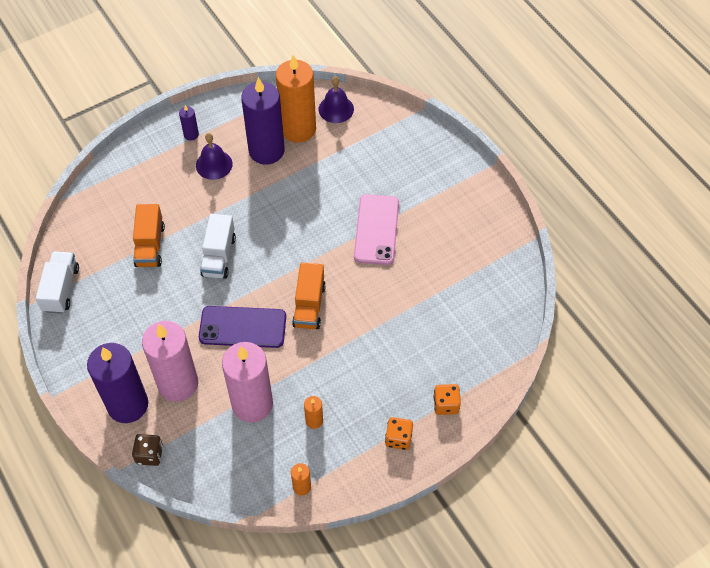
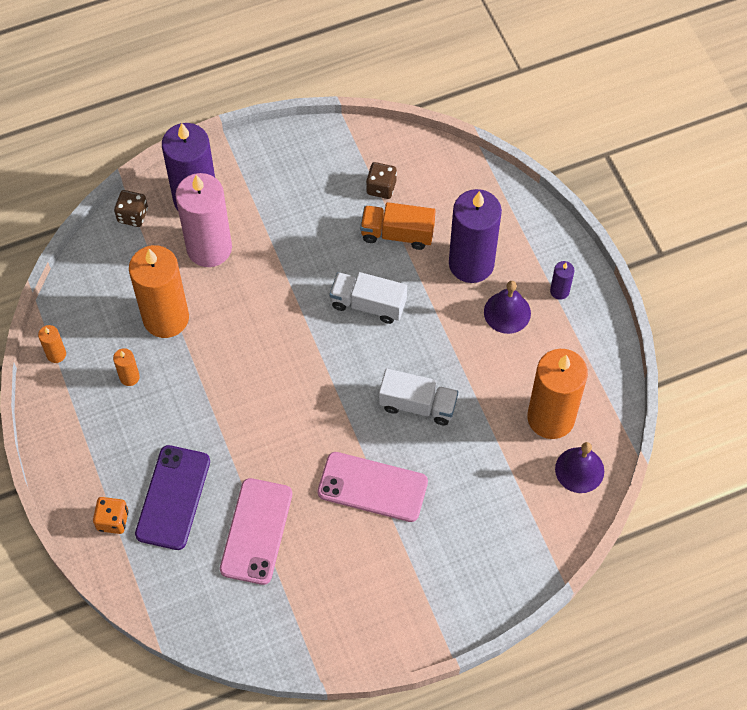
camera: 100 degrees right, 5 degrees up
(61, 289) = (355, 143): white truck -> white truck (417, 405)
(105, 263) = (381, 187): none -> brown dice
(242, 327) = (265, 319): purple phone -> purple phone (173, 497)
(252, 404) = (166, 318): pink candle -> orange candle
(266, 151) = (520, 375): purple candle -> purple candle (471, 263)
(309, 305) = (278, 393): orange truck -> none
(398, 438) = (85, 461): orange dice -> none
(430, 300) = (256, 531): none -> pink phone

